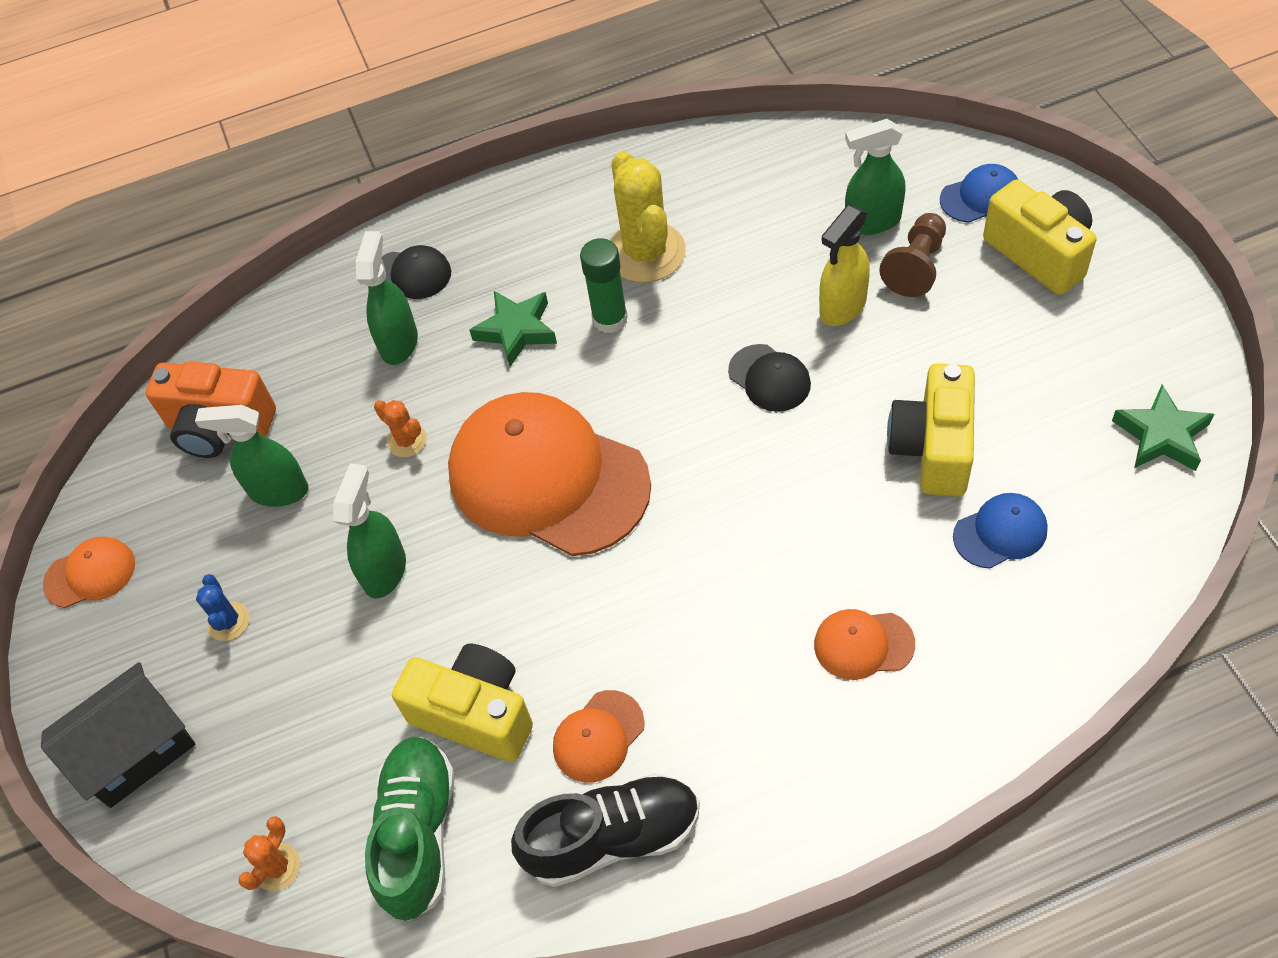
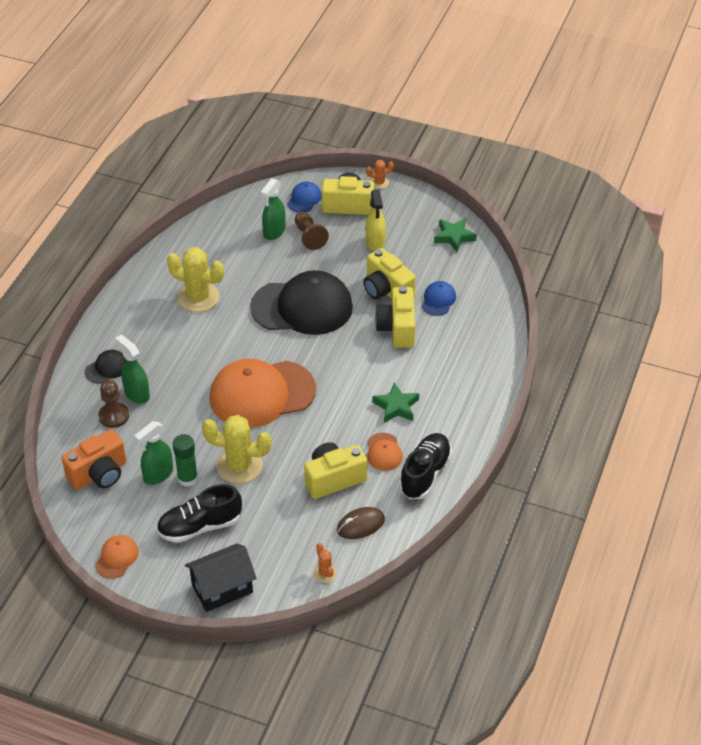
camera: 55 degrees left, 10 degrees down
(136, 750) = (222, 588): black house -> black house turned 60 degrees clockwise
(228, 621) = (200, 526): blue cactus -> black shoe
(335, 354) = (114, 416): none -> brown pawn
(385, 570) = (239, 466): green spray bottle -> yellow cactus
(407, 440) = (188, 422): orange cactus -> orange cactus (379, 183)
(418, 834) = (360, 525): green shoe -> brown mouse
(516, 331) = (181, 357): green star -> green star (396, 407)
(610, 319) = (215, 328): green glue stick -> green glue stick (187, 478)
(769, 378) = (302, 307): black cap -> black cap, size x2.32
(842, 307) = (299, 267): yellow spray bottle -> yellow spray bottle (375, 243)
(863, 644) = (435, 362): orange cap -> none
(872, 531) = (397, 329): none -> yellow camera

